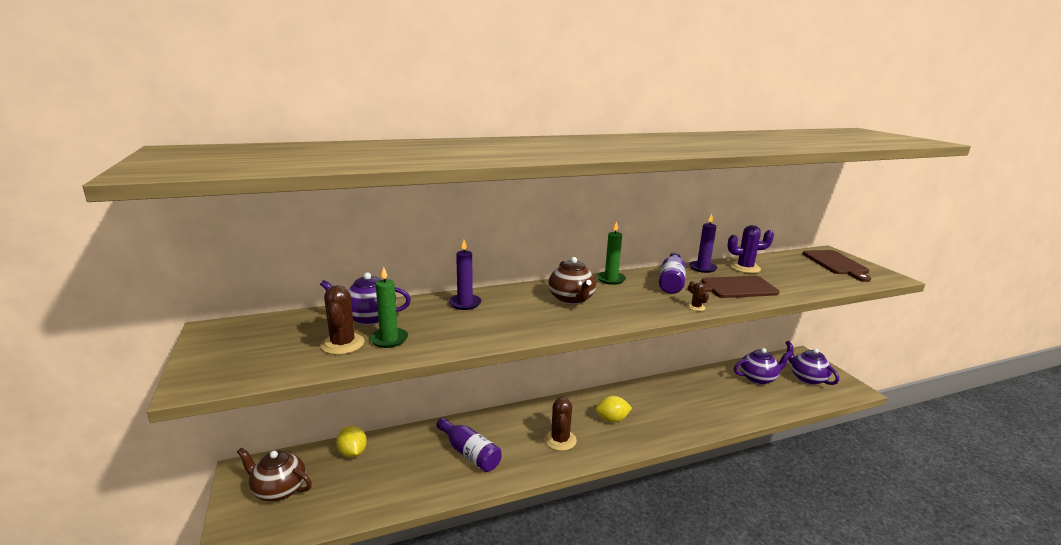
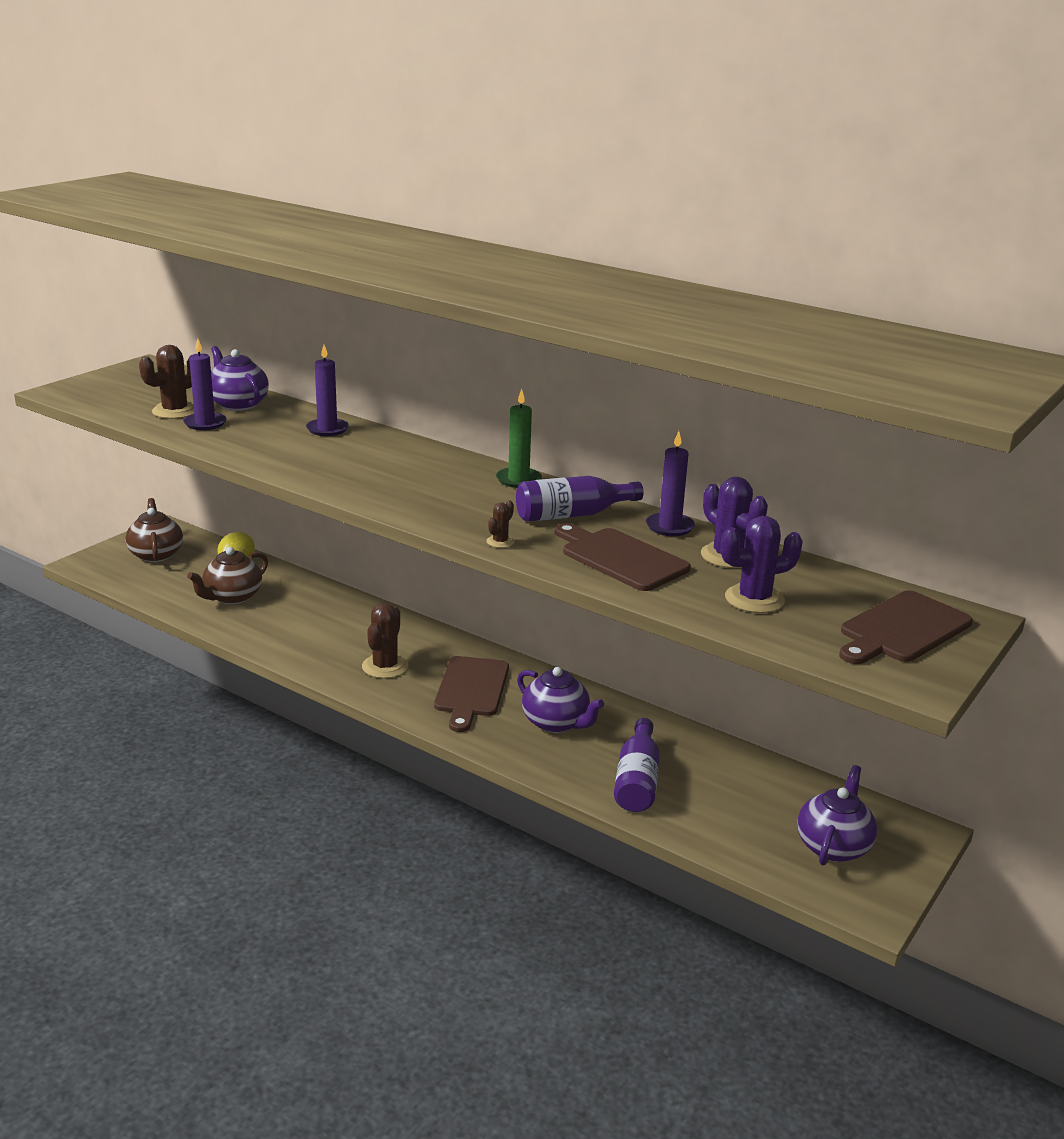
camera: 55 degrees right, 5 degrees up
(389, 339) = (205, 423): green candle -> purple candle
(469, 453) = (300, 621): purple bottle -> purple bottle (637, 781)
(560, 440) = (385, 666): brown cactus -> brown cactus turned 45 degrees counterclockwise
(571, 299) = (416, 472): brown teapot -> brown teapot (232, 597)
(612, 419) = (471, 690): yellow lemon -> brown cutting board
(758, 378) = (756, 793): purple teapot -> purple teapot (556, 723)
(797, 277) = (754, 599): none -> purple cactus

